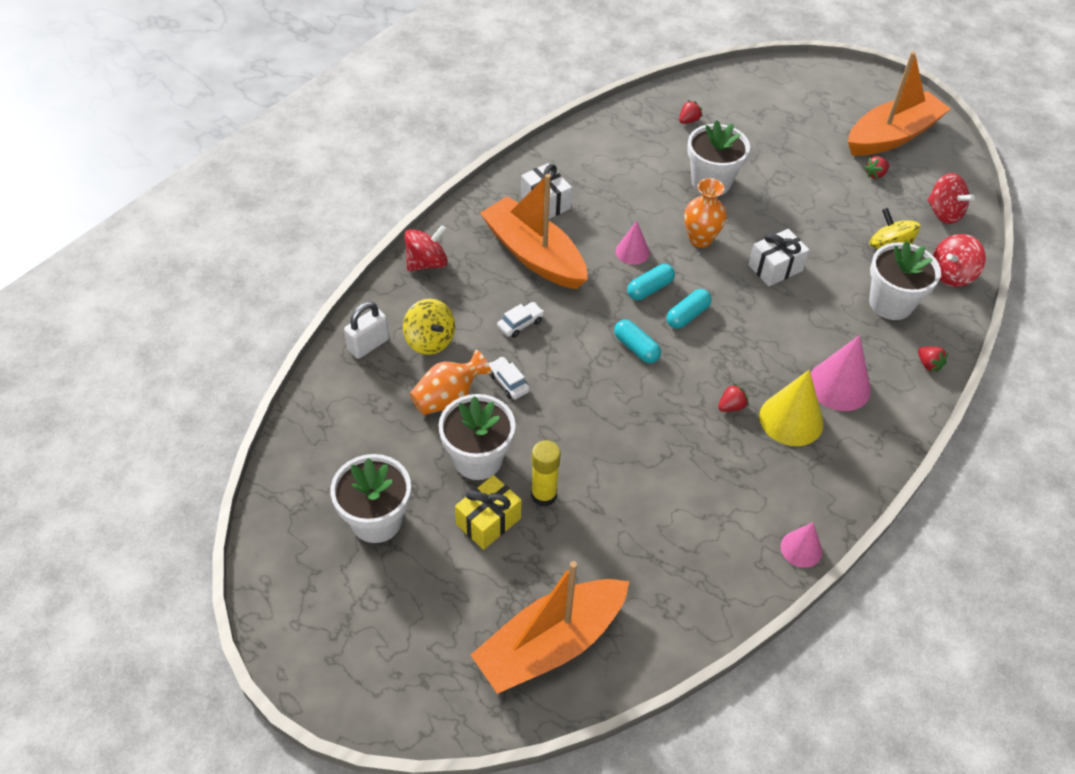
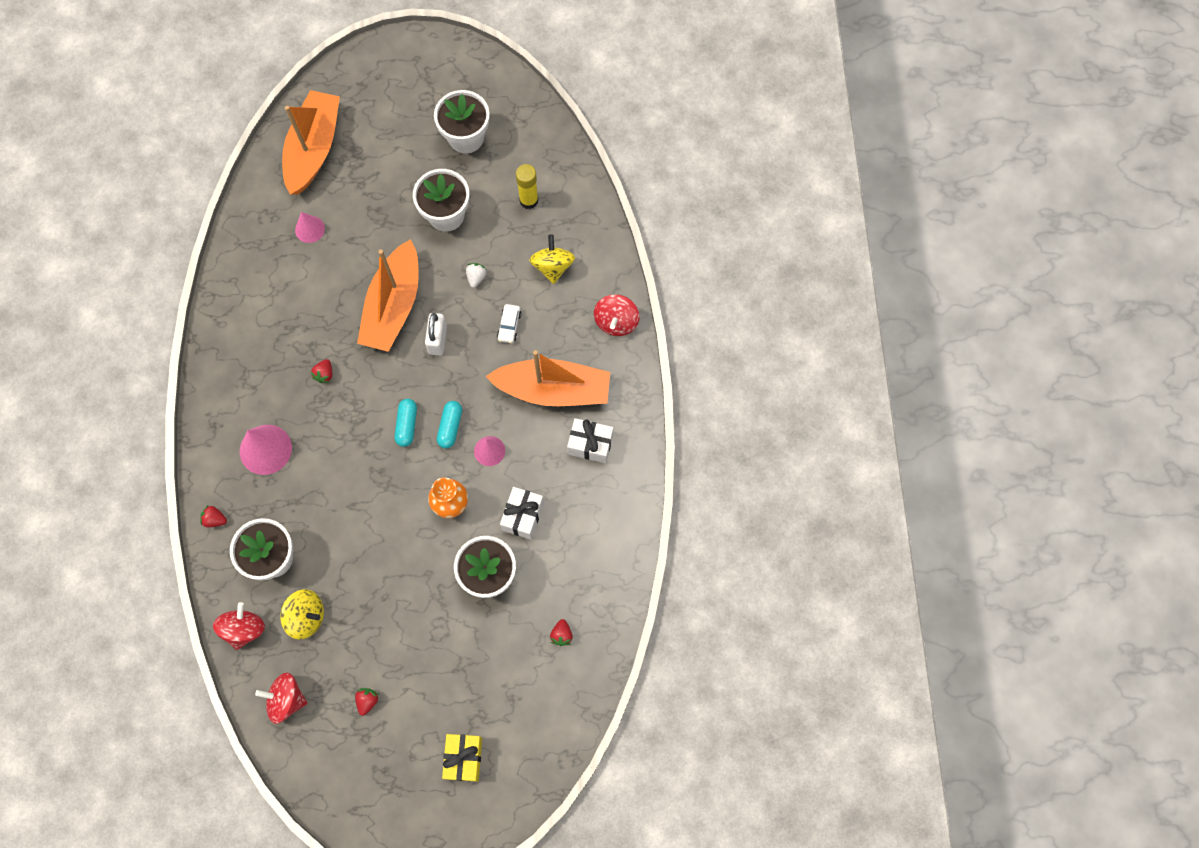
camera: 140 degrees right, 20 degrees up
(368, 345) = (586, 232): white padlock -> white padlock (437, 339)
(430, 340) = (552, 266): yellow spinning top -> yellow spinning top turned 75 degrees clockwise
(448, 398) = (501, 238): orange vase -> none
(488, 521) = (405, 185): yellow gift -> yellow gift (464, 758)
(508, 382) = (476, 277): white car -> white strawberry
(544, 495) = (389, 224): yellow glue stick -> yellow glue stick (529, 200)
(636, 348) = (419, 369): turquoise capsule -> none
(775, 268) = (377, 523): white gift -> white gift (523, 516)
(791, 419) = (280, 395): yellow cone -> none
(801, 549) = (216, 308): pink cone -> pink cone (310, 229)
(892, 136) = (383, 768): orange boat -> orange boat (393, 306)

